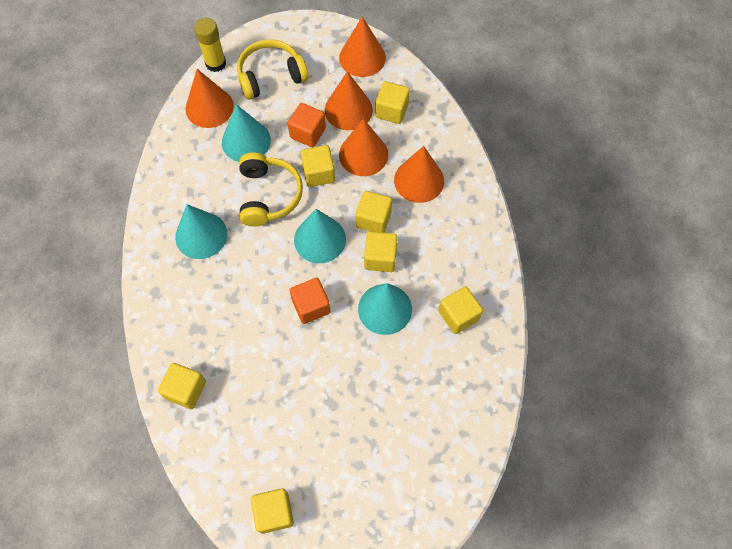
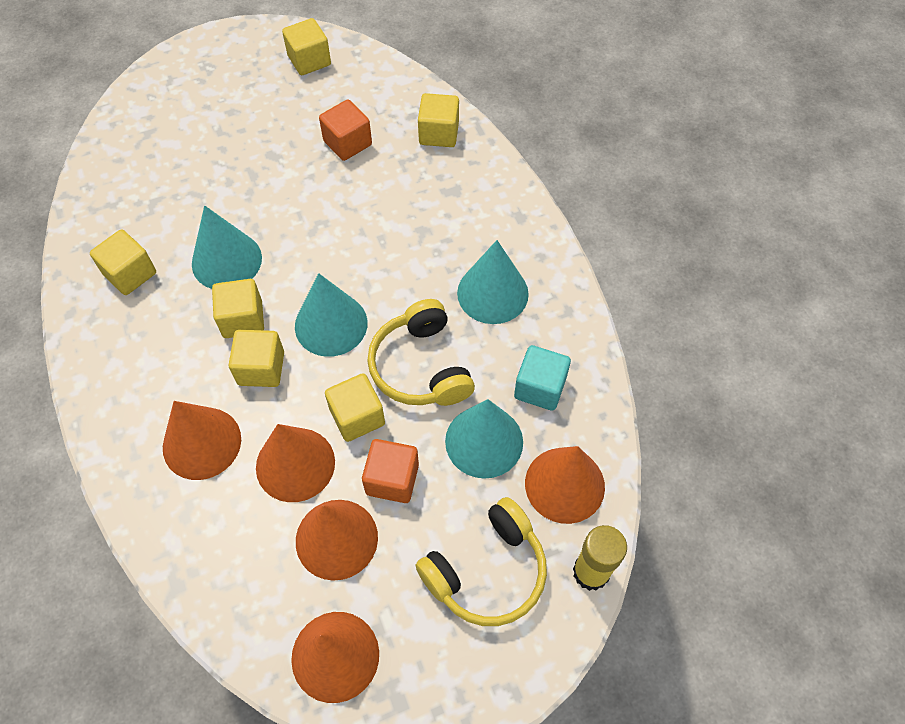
camera: 165 degrees right, 5 degrees down
(198, 164) = (540, 387): none -> turquoise cube
(311, 306) = (321, 243): orange cube -> orange cube (347, 143)
(391, 111) = (262, 556): yellow cube -> none

